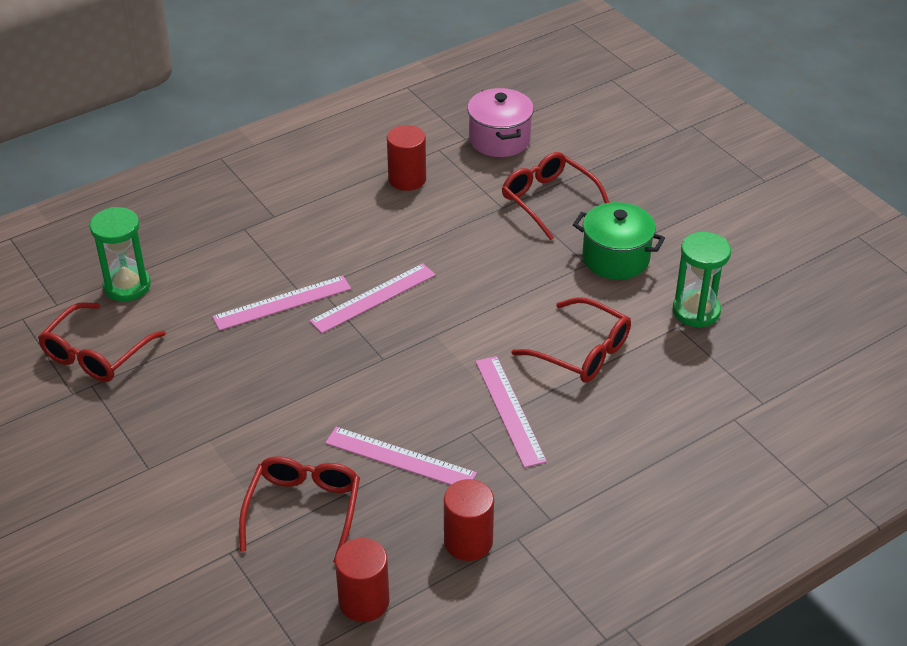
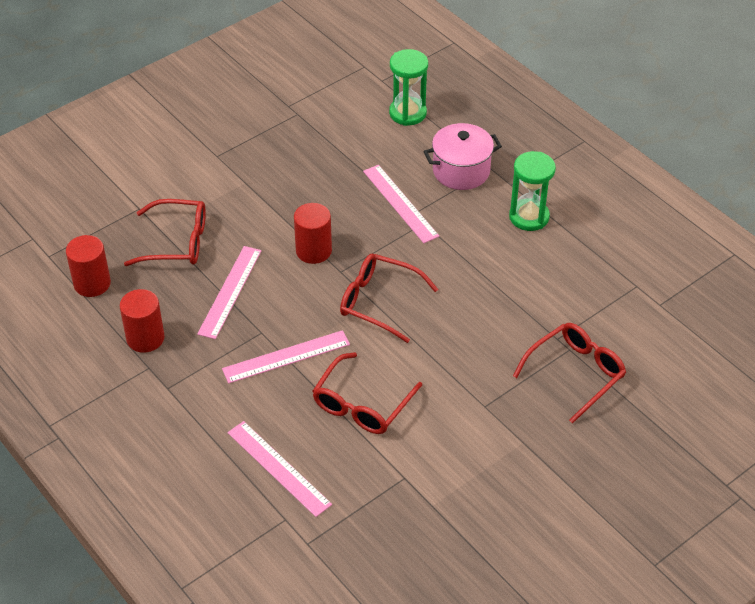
camera: 85 degrees right, 5 degrees up
(96, 354) = (330, 110): red glasses -> red glasses (379, 302)
(373, 298) = (414, 258): pink ruler -> pink ruler (278, 468)
(407, 179) = (584, 266): red cylinder -> red cylinder (313, 251)
(499, 140) = (665, 331): pink pot -> pink pot (461, 171)
(615, 258) = (496, 429): green pot -> none
(696, 311) = (428, 493): green hourglass -> green hourglass (529, 217)

